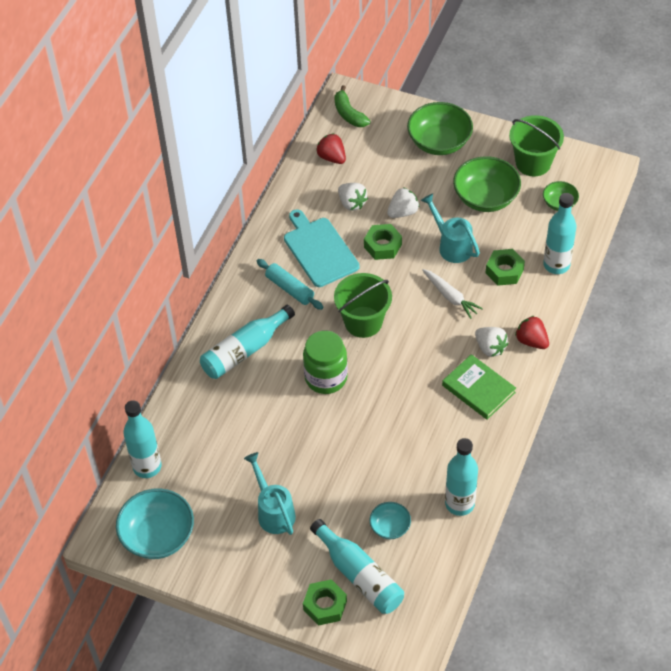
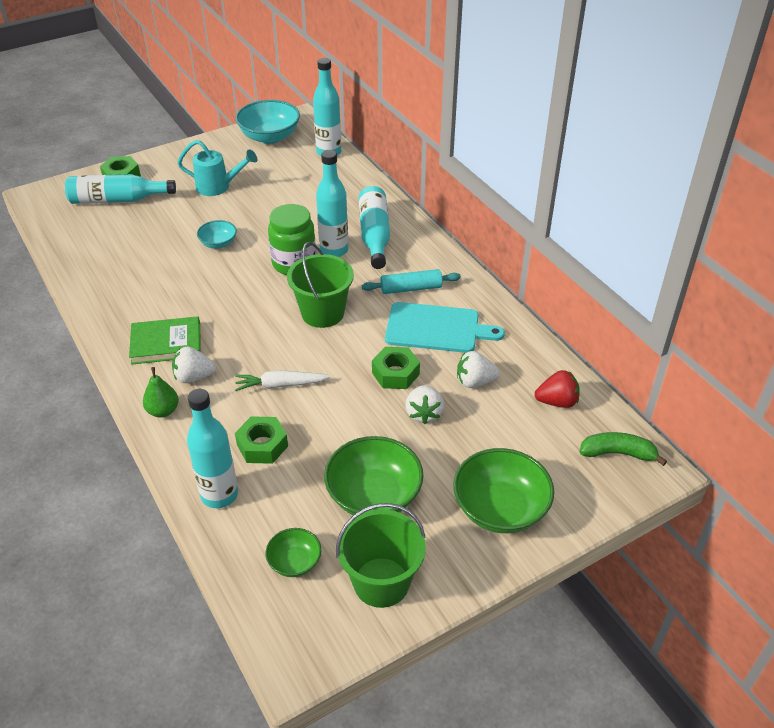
camera: 125 degrees right, 10 degrees down
(390, 527) = (128, 230): turquoise bowl -> turquoise bowl (218, 243)
(451, 245) = (340, 424): turquoise watering can -> none
(459, 504) = (92, 273): turquoise bottle -> turquoise bottle (334, 250)
(531, 341) = (163, 411): red strawberry -> green pear

